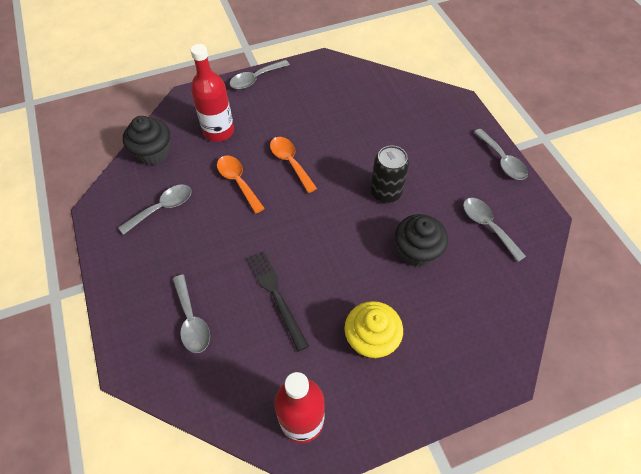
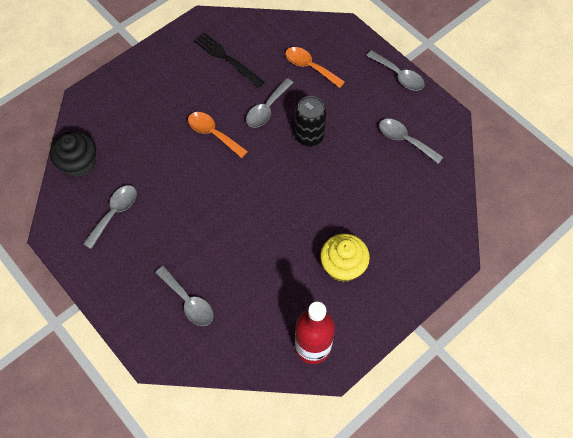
camera: 20 degrees left, 5 degrees up
(218, 131) = (132, 123): red bottle -> none
(238, 181) = (173, 167): orange spoon -> orange spoon (309, 67)
(255, 79) = (143, 59): grey spoon -> grey spoon (267, 109)
(276, 295) = (251, 257): black fork -> black fork (226, 58)
(416, 251) = (354, 180): black cupcake -> none

